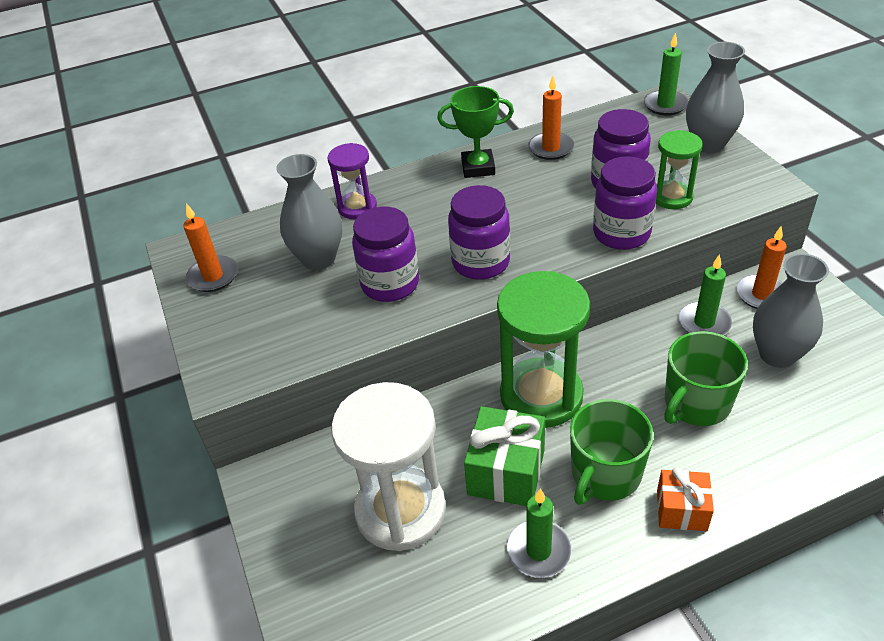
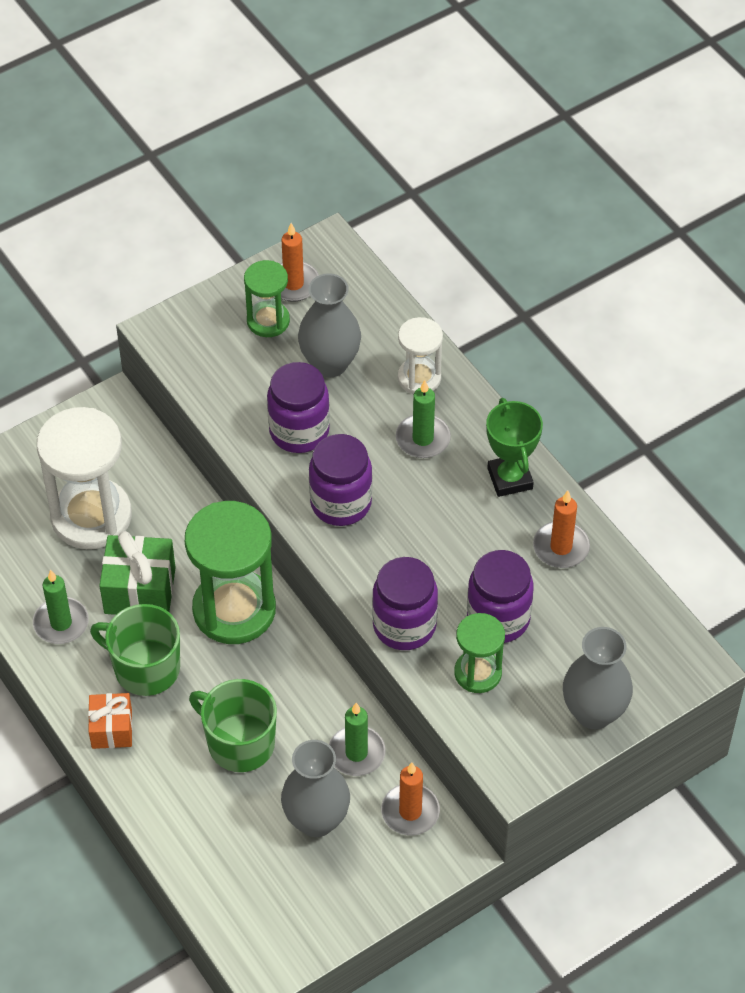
camera: 75 degrees right, 10 degrees up
(249, 296) = (268, 321): none -> green hourglass
(357, 207) = (419, 378): purple hourglass -> white hourglass
(665, 105) = (681, 666): green candle -> green candle (423, 438)

